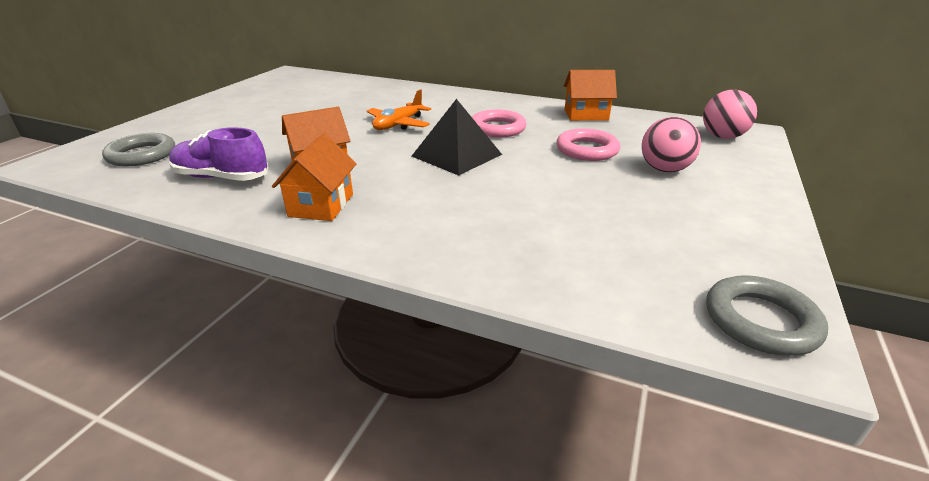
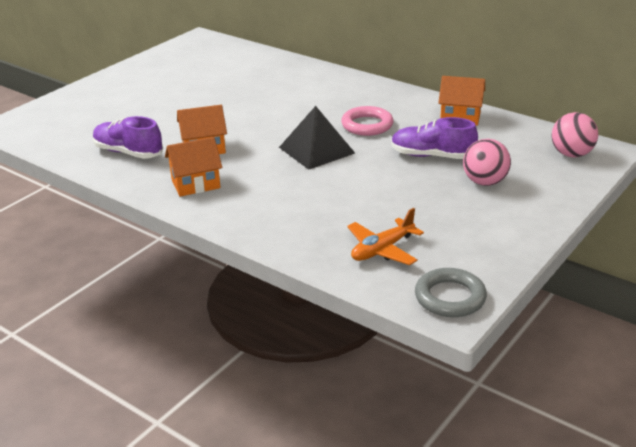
camera: 15 degrees right, 0 degrees up
(142, 155) = (71, 125): grey ring -> none
(321, 205) = (195, 184): orange house -> orange house turned 45 degrees clockwise
(398, 124) = (281, 113): orange plane -> orange plane (382, 250)
(587, 150) = (432, 156): pink ring -> purple shoe

